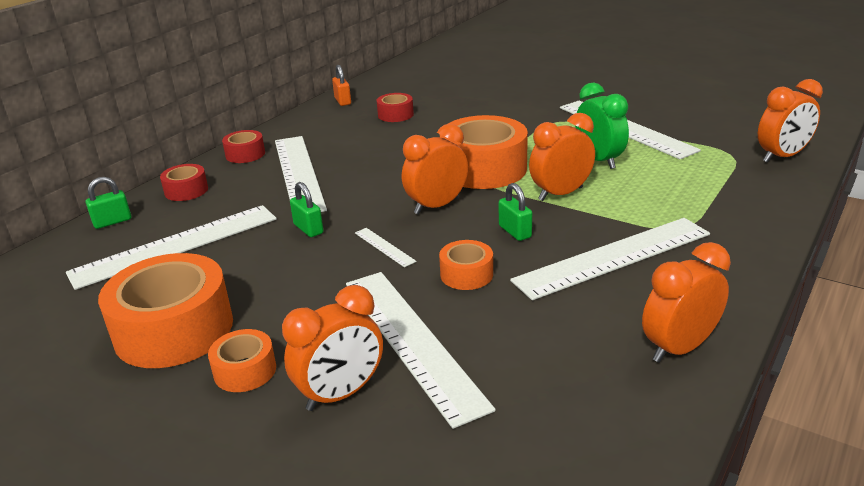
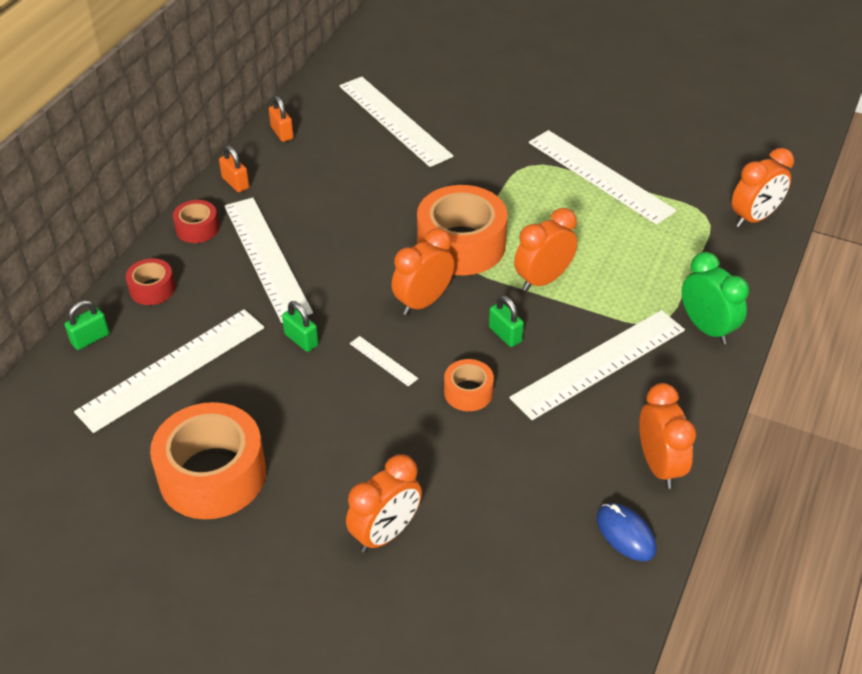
camera: 10 degrees left, 15 degrees up
(245, 370) = (295, 515): orange tape -> none
(291, 128) = (235, 183): none -> orange padlock
(395, 115) = (349, 157): red tape -> none
(412, 340) = (434, 472): white ruler -> white ruler (394, 120)
(599, 160) = (576, 228): green clock -> green clock (706, 328)
(634, 414) = (625, 534): none -> blue mouse
(679, 348) = (659, 465): orange clock -> orange clock turned 120 degrees clockwise

